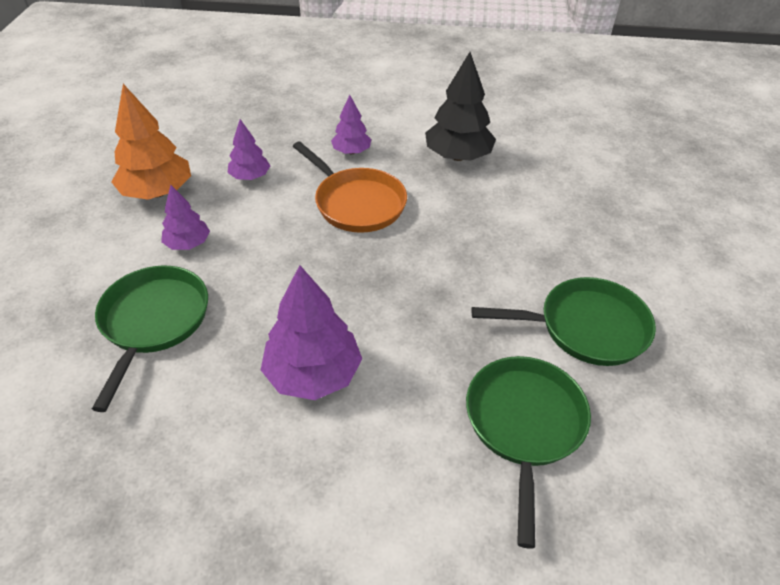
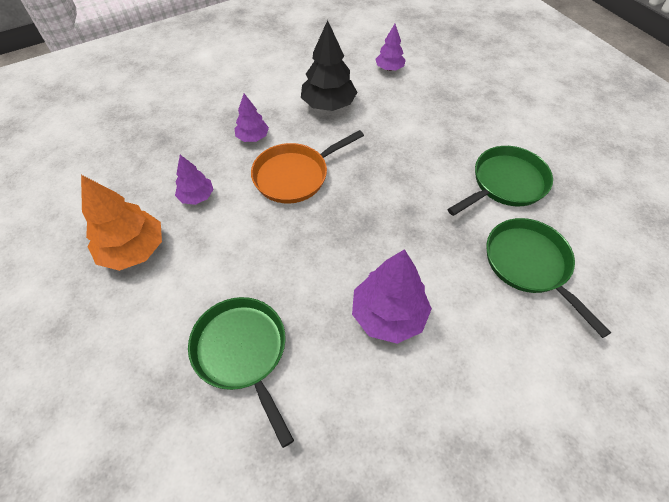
camera: 35 degrees left, 10 degrees up
(188, 244) = (204, 277): purple tree -> purple tree (389, 69)
(356, 203) = (295, 175): orange pan -> orange pan turned 135 degrees clockwise

